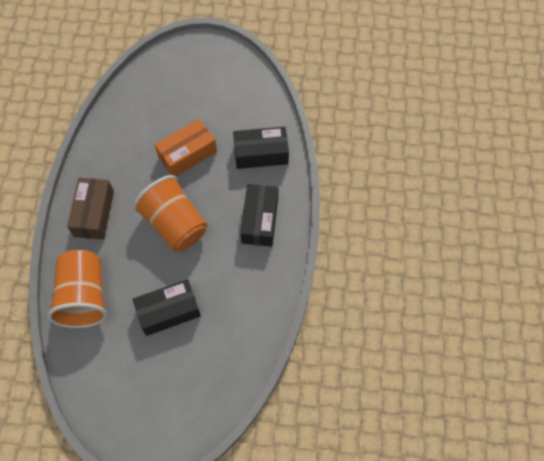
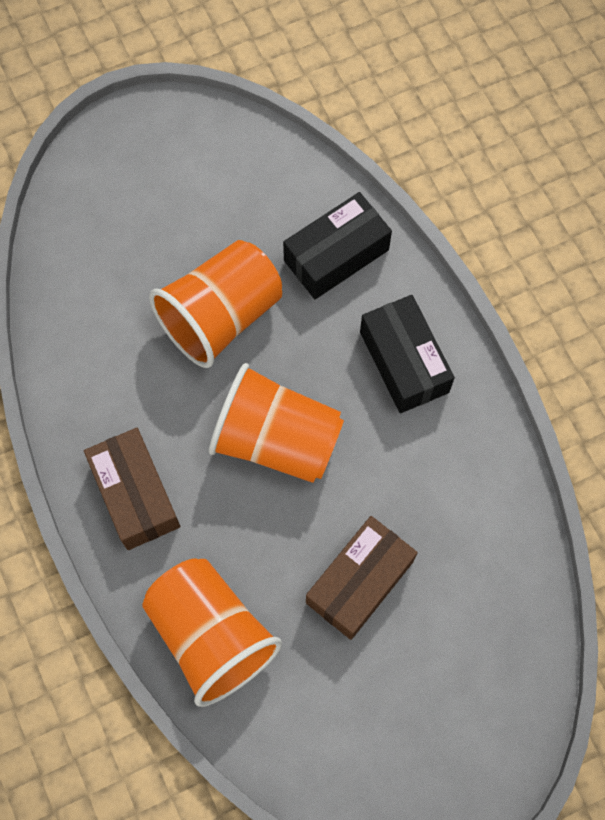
camera: 30 degrees left, 5 degrees up
(168, 311) = (359, 582): black box -> brown box
(187, 154) = (221, 317): orange box -> orange cup

